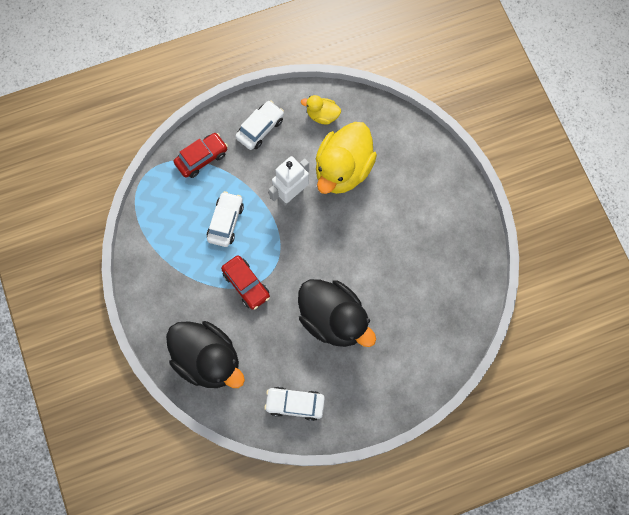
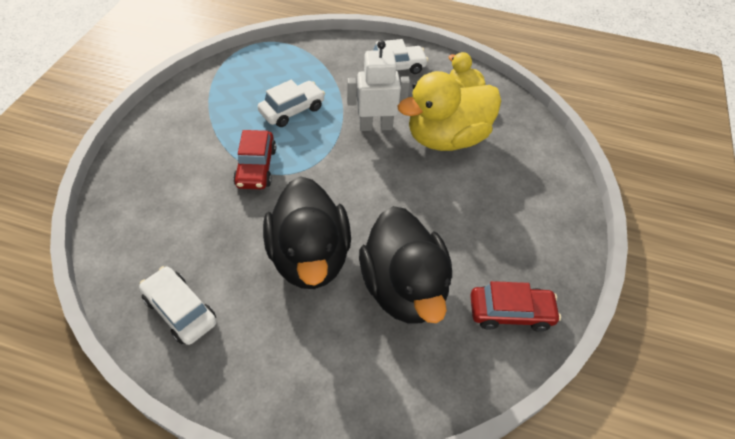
camera: 35 degrees right, 20 degrees down
(201, 158) = (322, 58): red car -> red car (510, 312)
(208, 360) = (148, 203): black duck -> black duck (404, 287)

